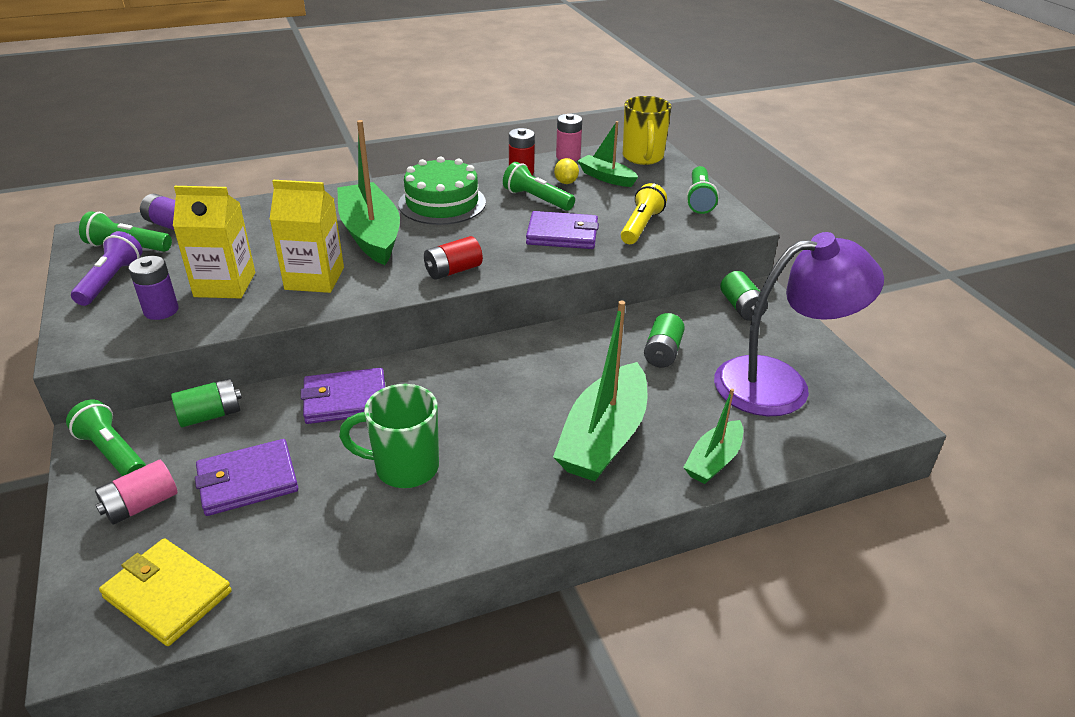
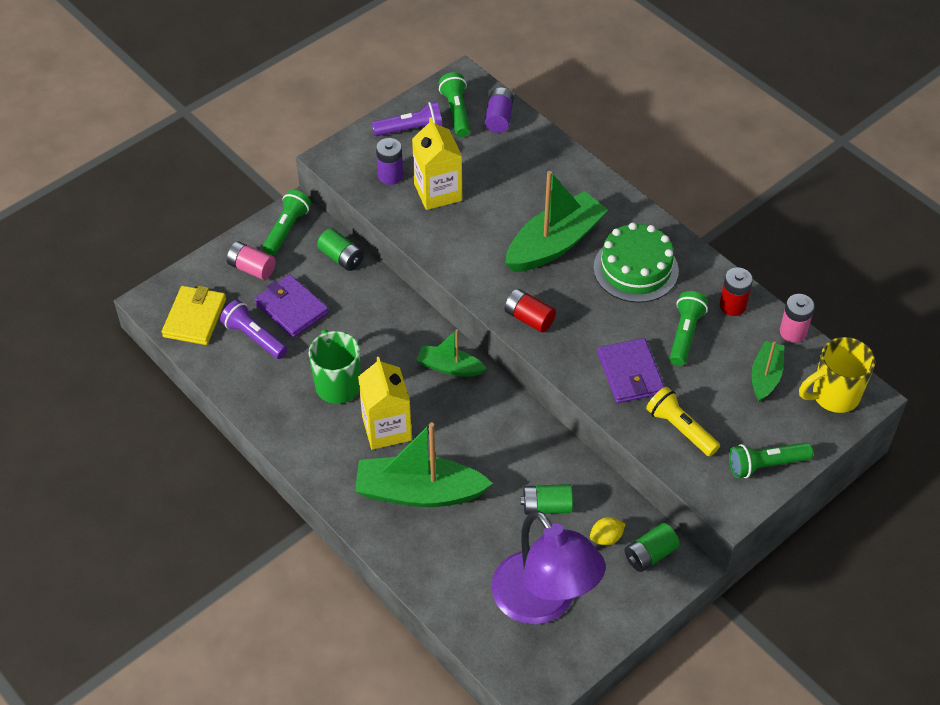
camera: 70 degrees right, 15 degrees up
(263, 532) = (254, 337): none -> purple flashlight
(314, 278) = (472, 238): yellow carton -> yellow carton (386, 428)
(345, 400) = (390, 322): purple wallet -> none
(566, 182) = (734, 346): yellow lemon -> yellow lemon (606, 538)
(641, 226) = (680, 429): yellow flashlight -> yellow flashlight turned 135 degrees counterclockwise
(713, 460) = (424, 569): green boat -> green boat (449, 367)

